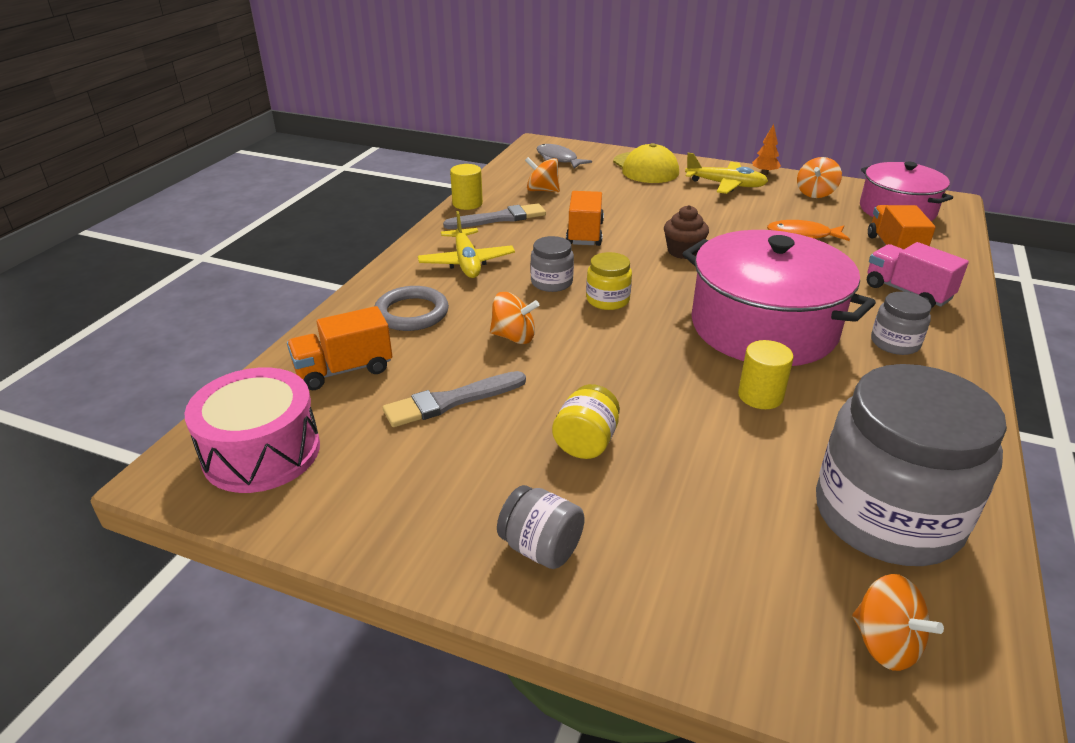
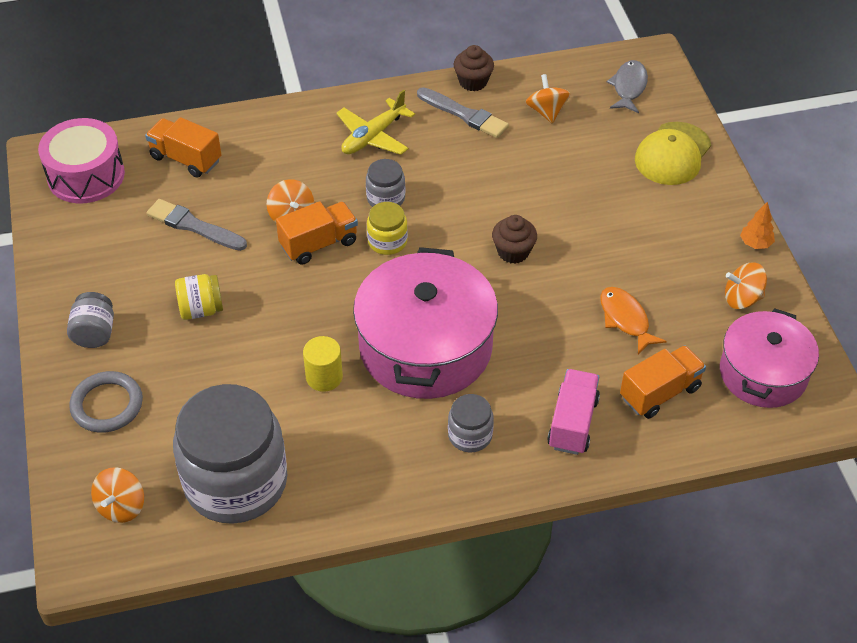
camera: 55 degrees right, 15 degrees up
(411, 313) = (277, 149): grey ring -> grey ring (107, 405)
(467, 203) = (473, 82): yellow cylinder -> brown cupcake
(584, 233) = (487, 178): orange truck -> orange truck (319, 244)
(725, 185) = (692, 226): yellow plane -> none

